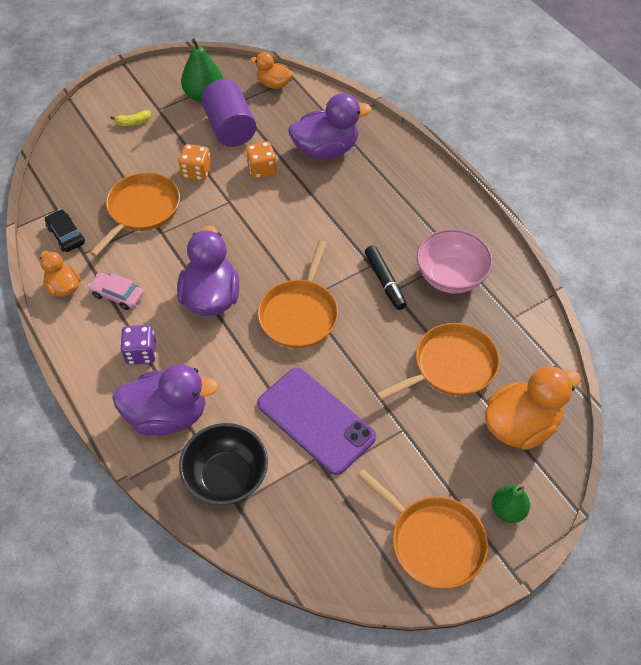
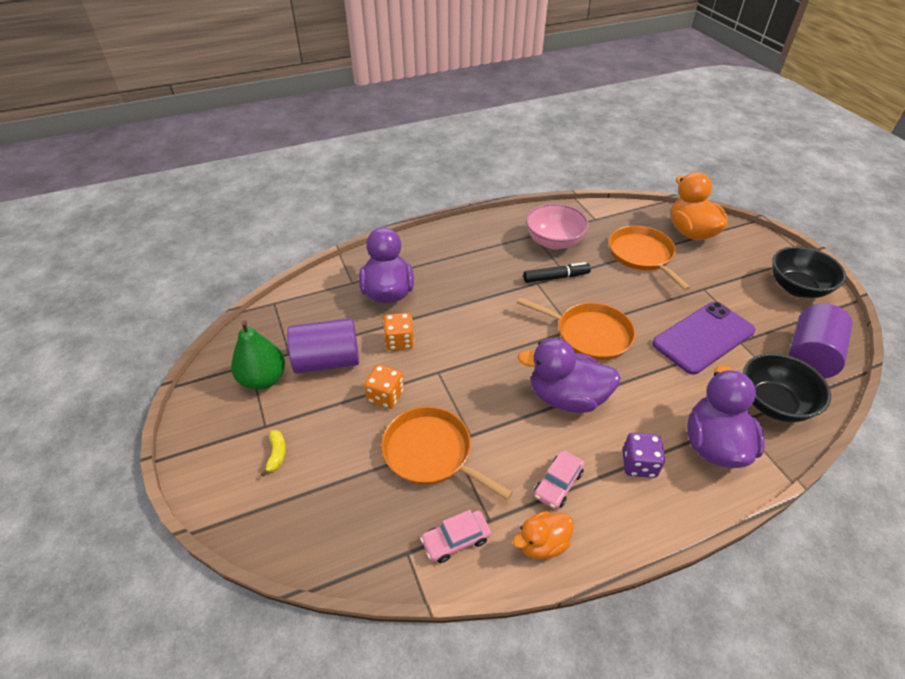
camera: 80 degrees left, 10 degrees down
(66, 235) = (456, 540): black car -> pink car
(274, 84) = (275, 319): orange duck -> none
(305, 530) = (810, 356): none -> purple cylinder
(433, 541) = (797, 288): orange pan -> black bowl
(507, 510) = (761, 249): green pear -> none

